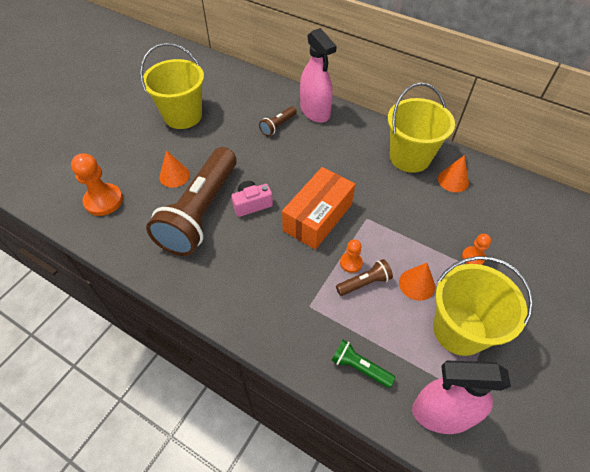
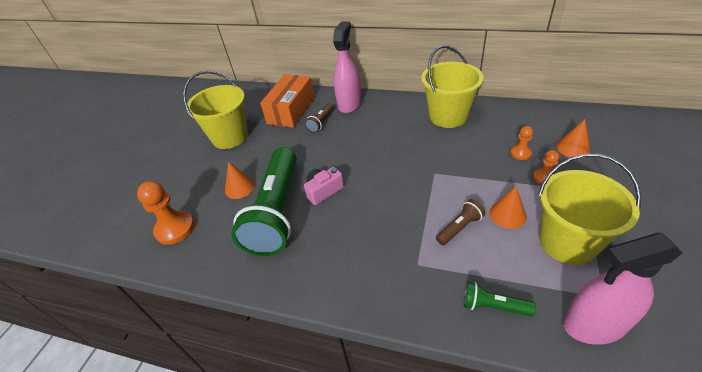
camera: 10 degrees left, 10 degrees down
(200, 212) = (277, 211): brown flashlight -> green flashlight
(315, 112) = (349, 104): pink spray bottle -> pink spray bottle turned 120 degrees counterclockwise
(318, 217) = (390, 185): orange box -> orange box (291, 110)
(351, 263) = (438, 214): orange pawn -> orange pawn (520, 153)
(453, 180) = (494, 124): orange cone -> orange cone (573, 148)

